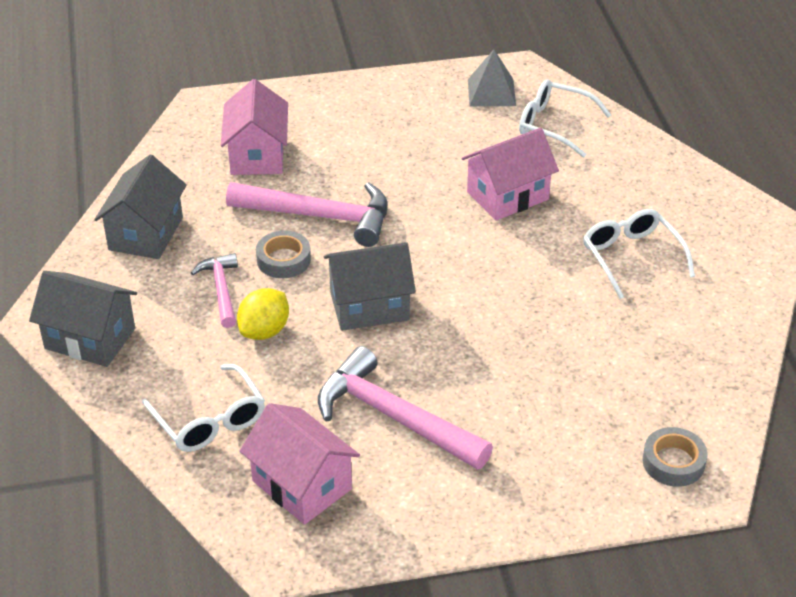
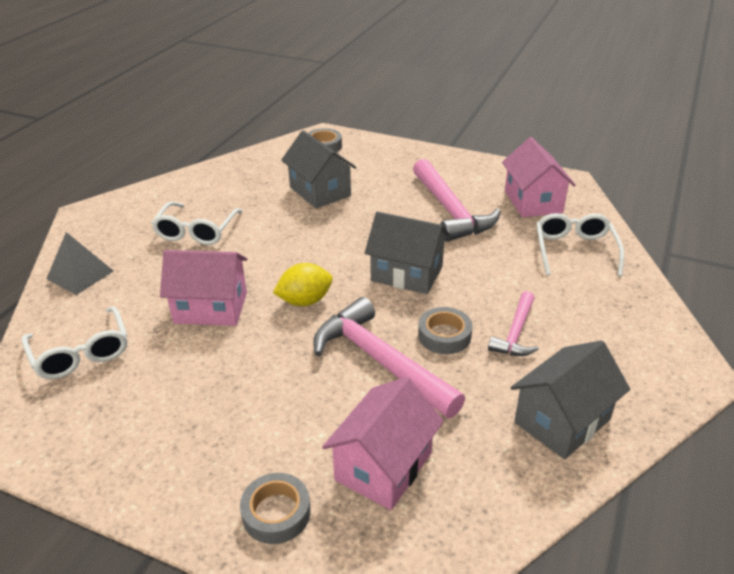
camera: 145 degrees left, 5 degrees down
(90, 338) = (652, 339): grey house -> grey house (320, 191)
(264, 331) = (499, 288): yellow lemon -> yellow lemon (305, 301)
(303, 108) = (276, 513): none -> grey tape
(491, 92) = (71, 422): grey pyramid -> grey pyramid (80, 274)

